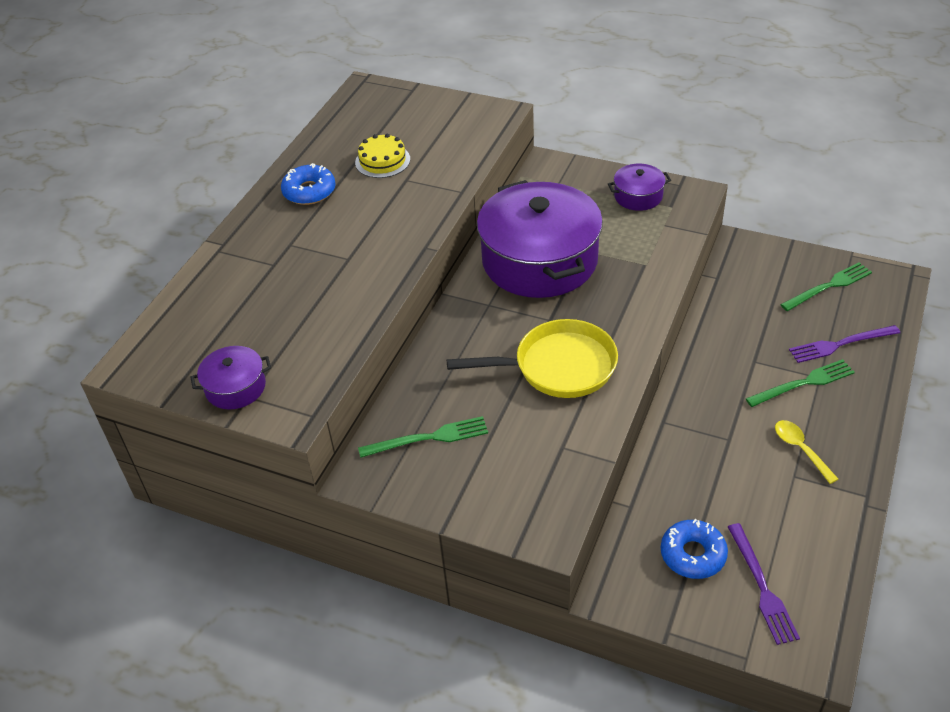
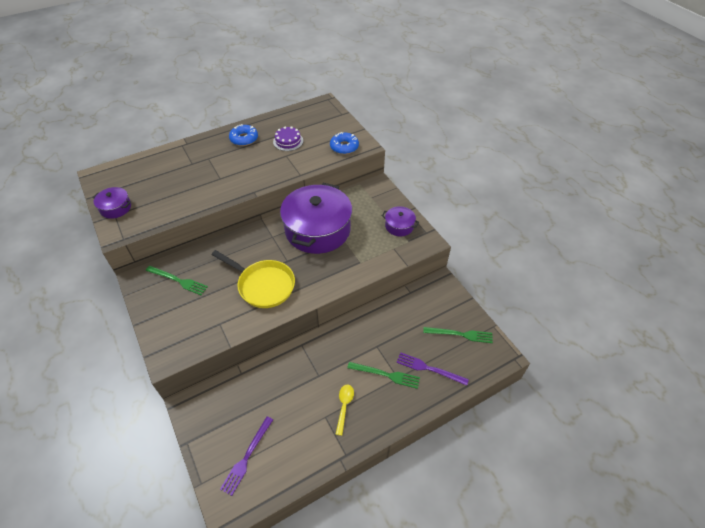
camera: 35 degrees right, 5 degrees up
(382, 161) = (288, 141): yellow cake -> purple cake
(693, 554) = (238, 416): blue donut -> blue donut (344, 147)

